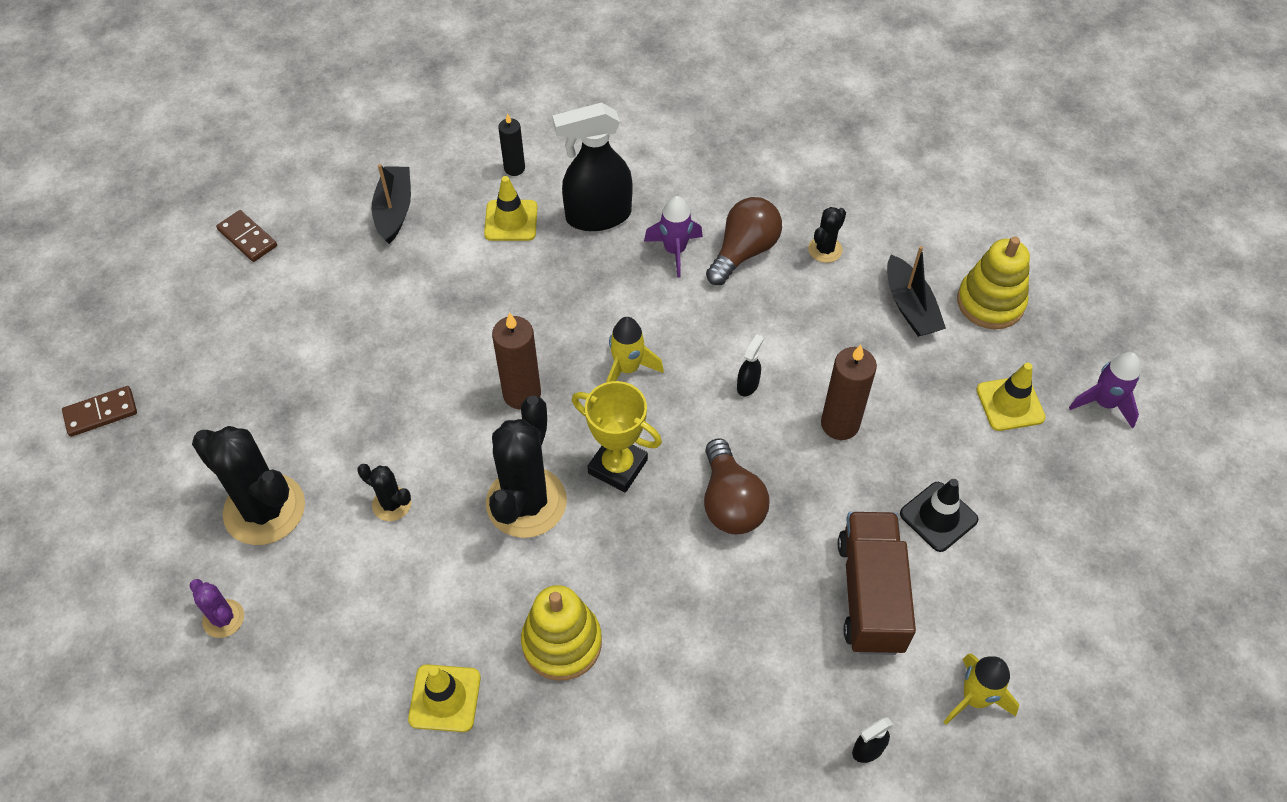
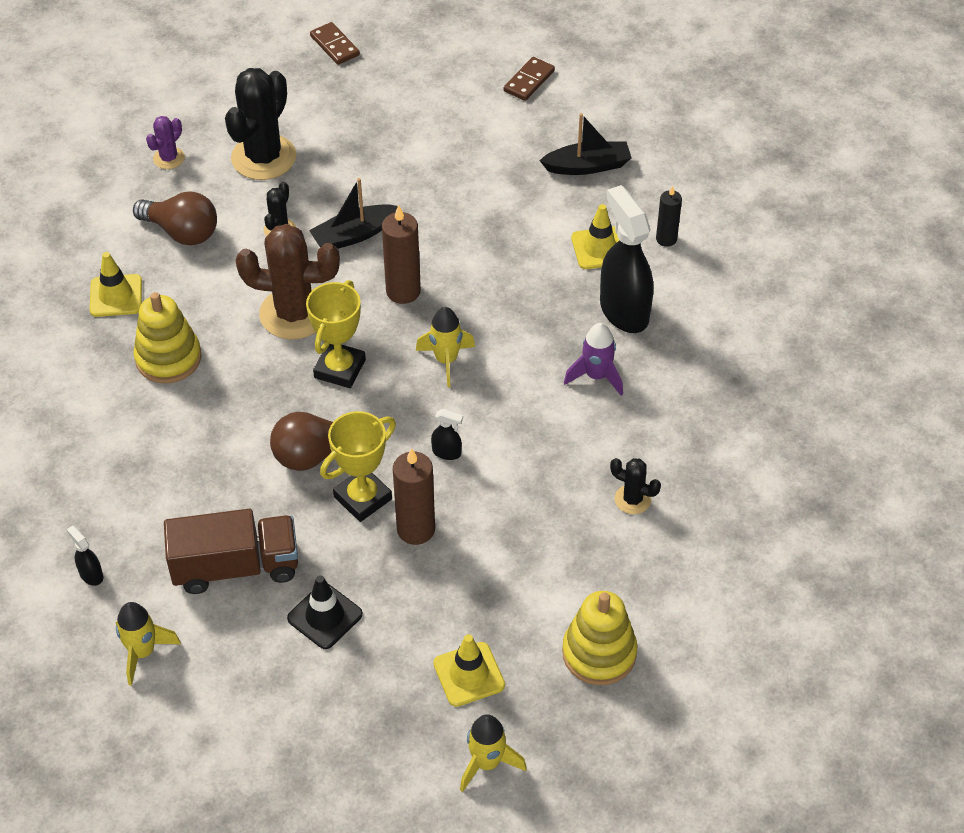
camera: 80 degrees right, 5 degrees down
(526, 502) = (294, 313): black cactus -> brown cactus
(744, 252) = (610, 431): brown light bulb -> brown light bulb (182, 232)
(795, 465) = (363, 498): none -> yellow trophy
(910, 306) = (575, 579): black boat -> black boat (354, 235)
(1104, 403) = (487, 763): purple rocket -> yellow rocket

